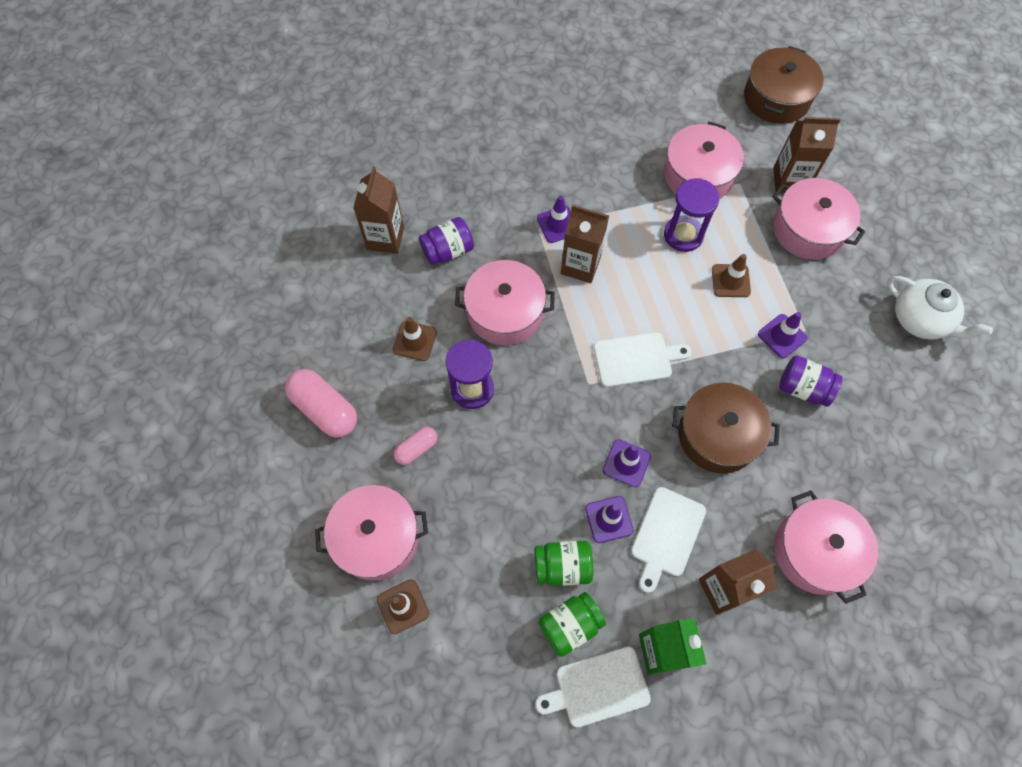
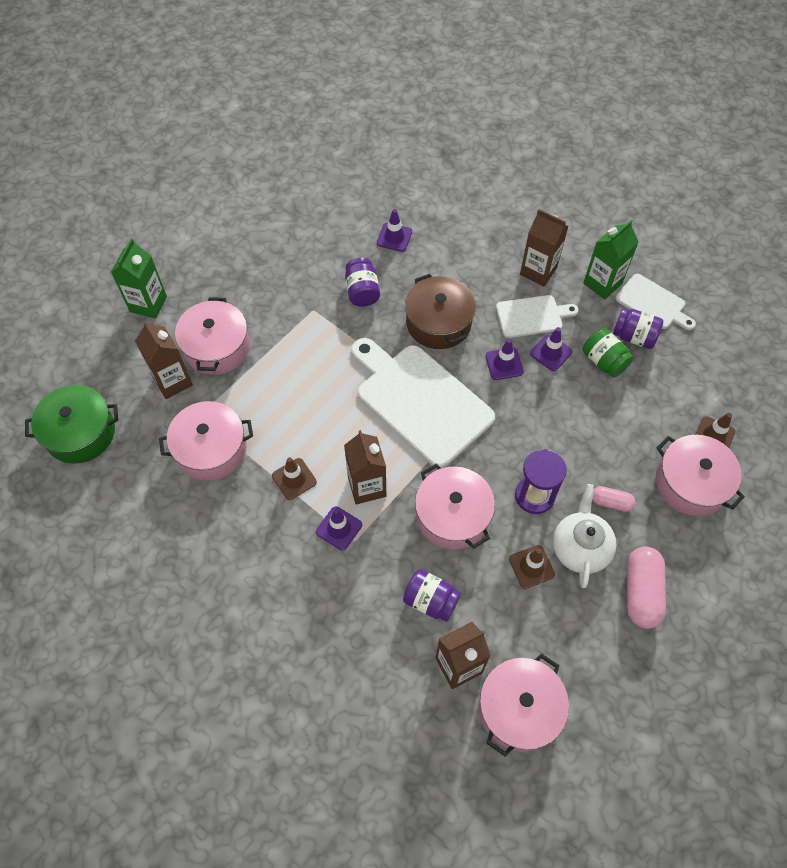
camera: 125 degrees left, 5 degrees down
(570, 625) = (634, 336): green jar -> purple jar
(636, 359) = (420, 401): white cutting board -> white cutting board, size x1.91
(683, 235) = (282, 428): purple hourglass -> none
(730, 281) = (303, 375): brown traffic cone -> brown traffic cone (294, 479)
(776, 98) = (80, 433): brown pot -> green pot
(782, 336) = (328, 321): purple traffic cone -> purple traffic cone (394, 237)
(815, 551) = (473, 237): pink pot -> pink pot (519, 709)
(895, 201) = (148, 304): none -> green carton
(920, 319) = (252, 250): white teapot -> white teapot (580, 548)

